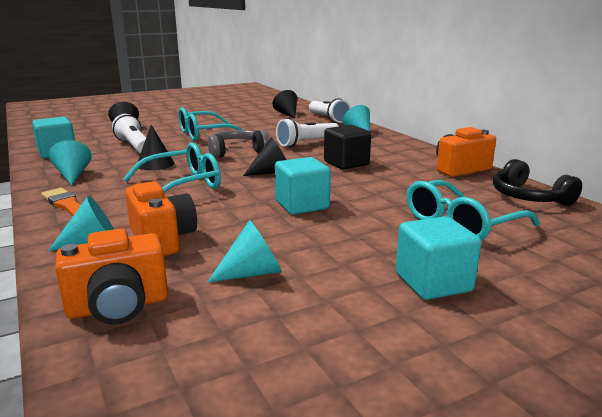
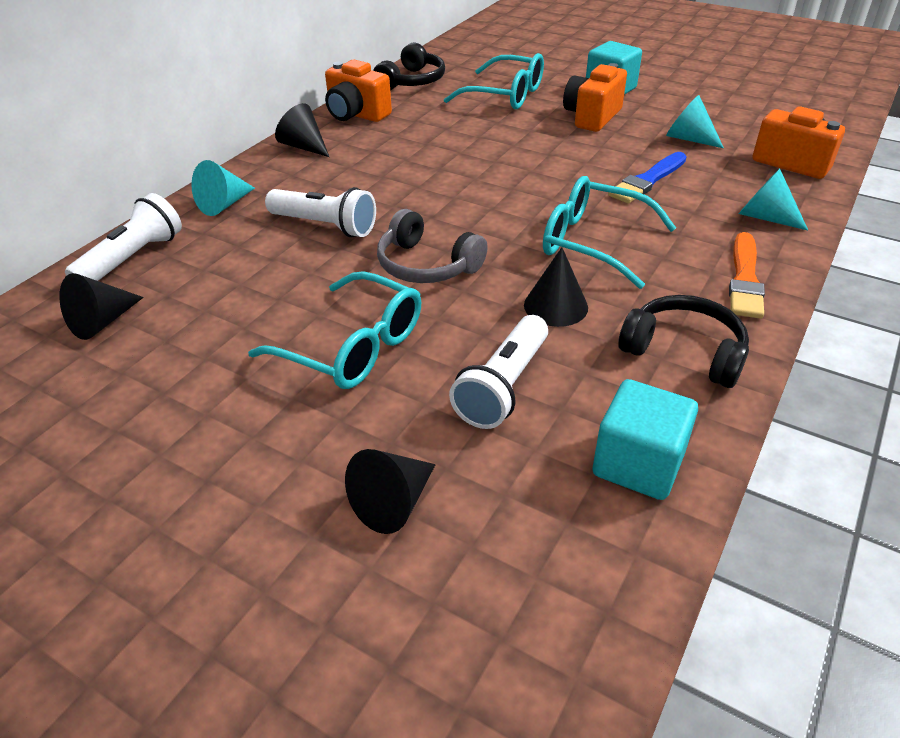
camera: 120 degrees left, 20 degrees up
(73, 175) = (684, 352): turquoise cone -> black headphones
(162, 240) = (708, 190): orange camera -> orange camera (592, 117)
(216, 224) = (648, 180): none -> blue brush
(271, 172) = (483, 205): black cone -> black cone (304, 147)
(302, 205) = (553, 159): turquoise cube -> none
(346, 163) = (397, 173): black cube -> none

